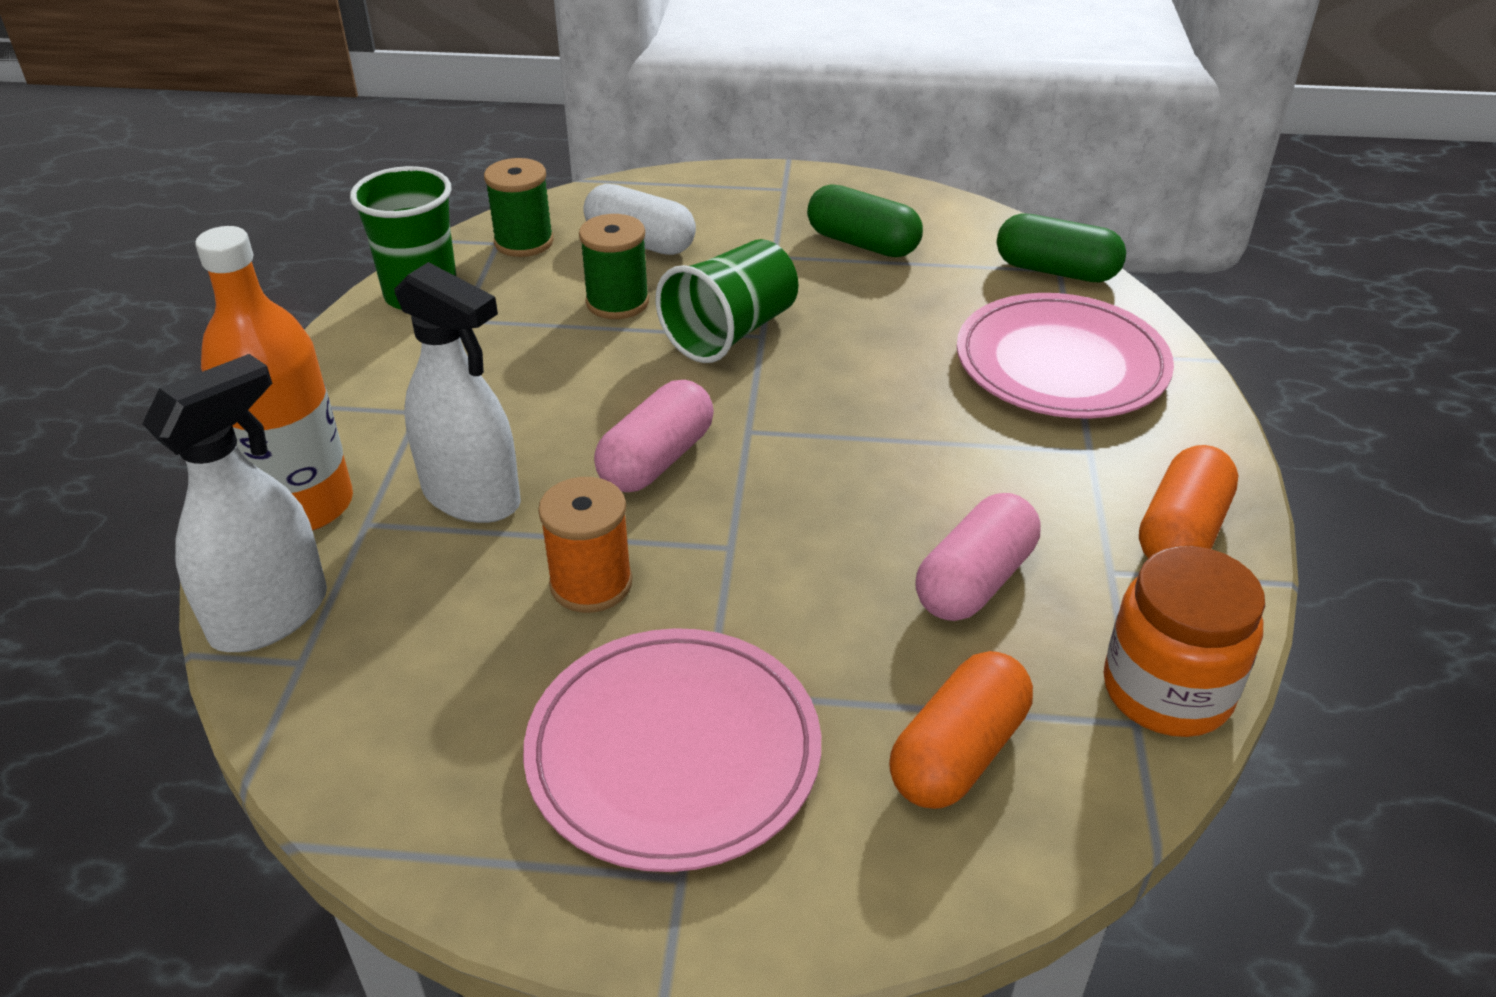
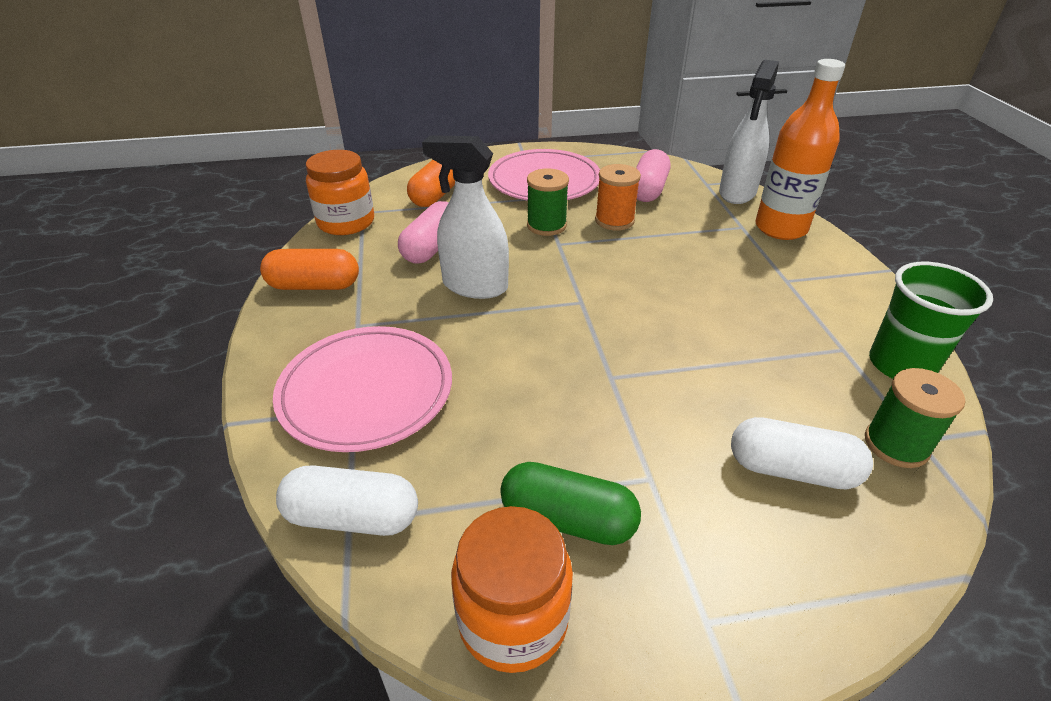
camera: 165 degrees right, 0 degrees up
(472, 497) = (705, 244): white spray bottle -> white spray bottle (474, 286)
(617, 302) = (746, 387): green spool -> green spool (546, 225)
(657, 460) = (624, 276): pink capsule -> pink capsule (648, 190)
(731, 332) = (636, 374): green cup -> none
(924, 206) = (513, 619): none -> orange jar
(1056, 271) = (352, 517): green capsule -> white capsule
(1181, 532) = (314, 285): orange capsule -> orange capsule turned 75 degrees clockwise

